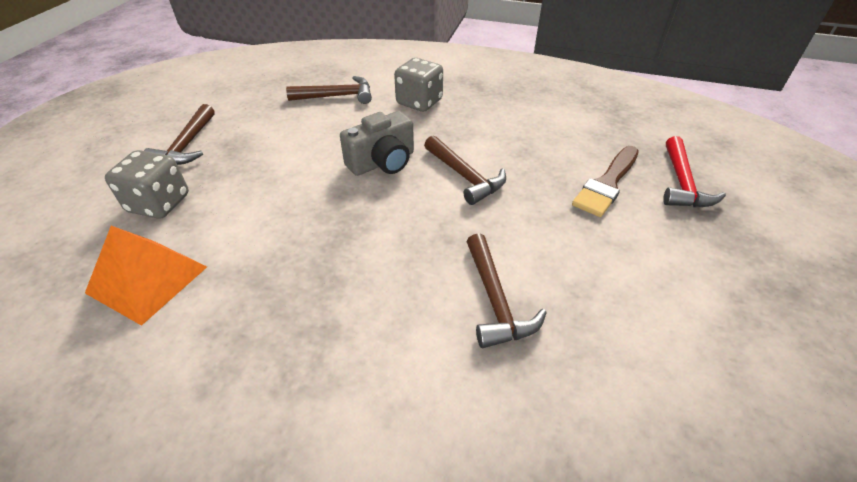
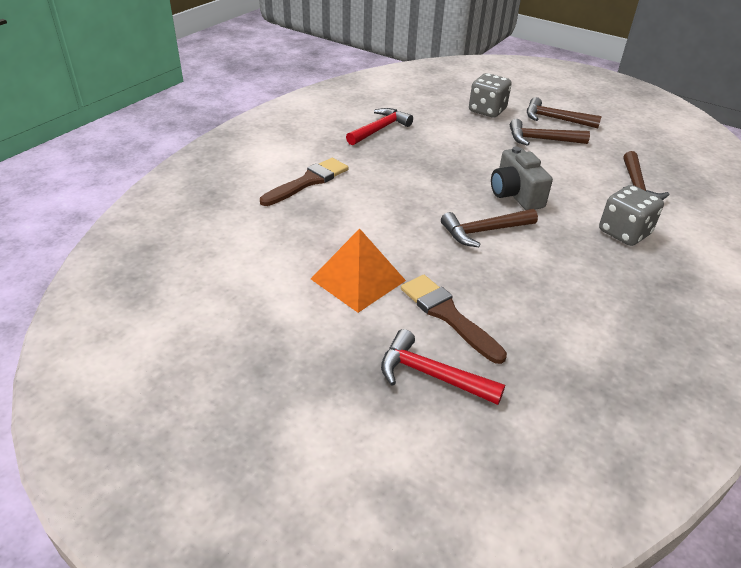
camera: 105 degrees right, 5 degrees down
(147, 279) = (419, 108): orange pyramid -> orange pyramid (358, 279)
(233, 316) = (379, 129): none -> red hammer
(438, 368) = (308, 181): none -> brown brush
(495, 300) = (342, 212): brown hammer -> brown hammer (541, 140)

